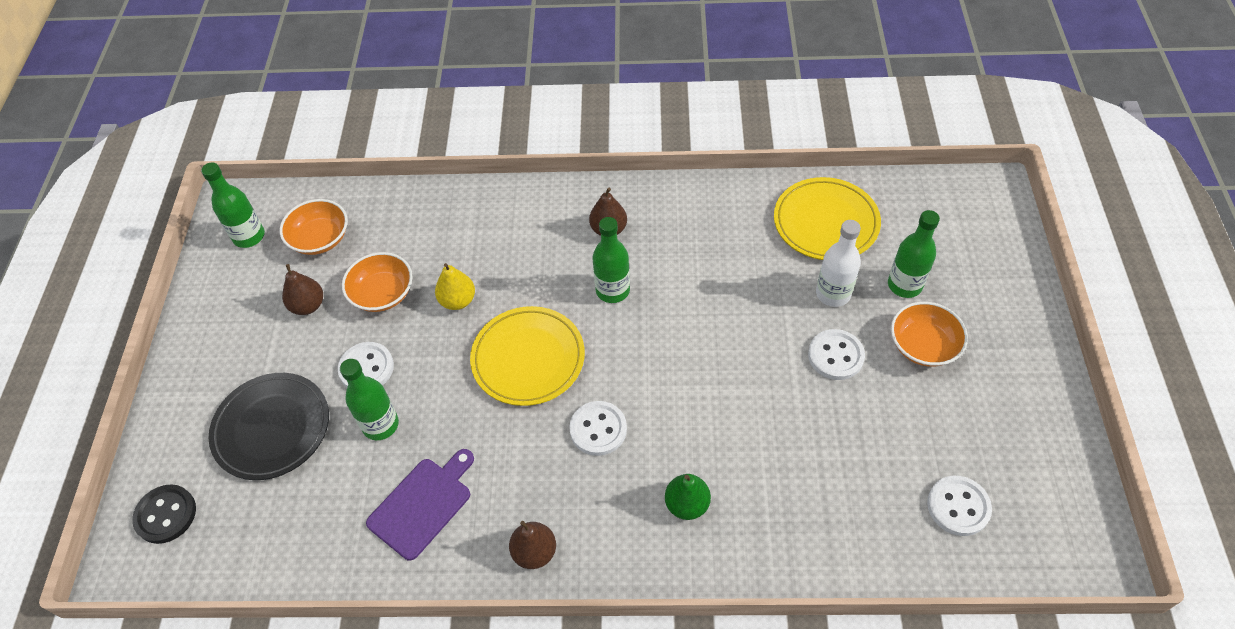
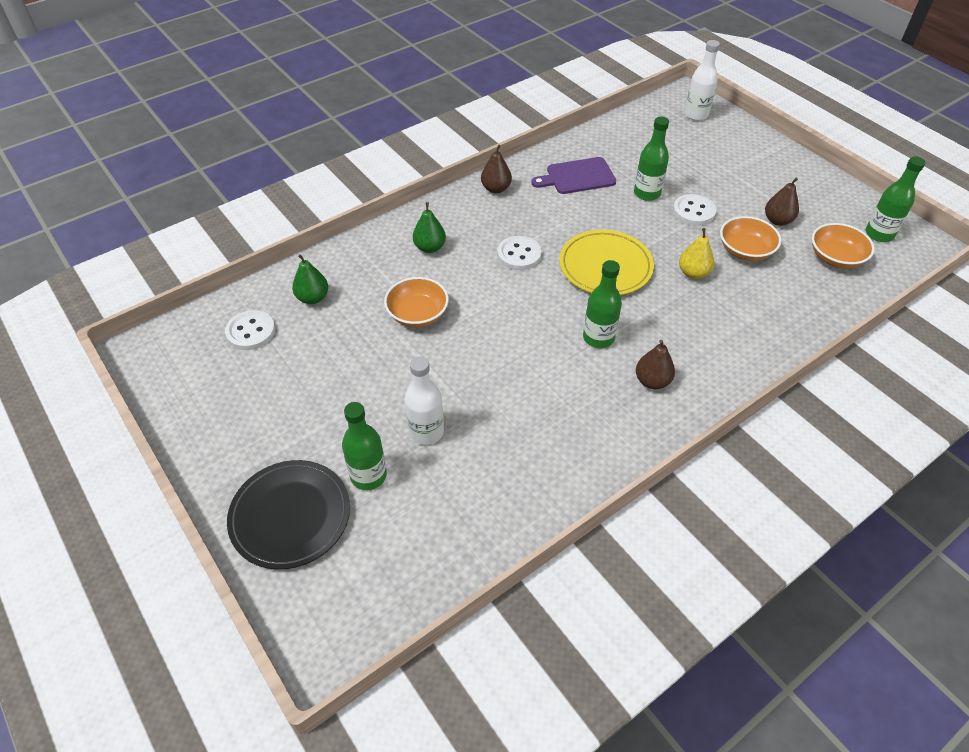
camera: 140 degrees right, 5 degrees down
(166, 515) = (696, 114): black button -> white bottle
(272, 428) = (701, 163): black plate -> black plate (290, 516)
(423, 505) = (577, 176): purple cutting board -> purple cutting board turned 75 degrees clockwise
(825, 222) = (478, 498): yellow plate -> none
(835, 356) = (392, 383): white button -> none
(866, 513) = (313, 298): none -> green pear
(923, 345) = (326, 429): orange bowl -> orange bowl (417, 314)

